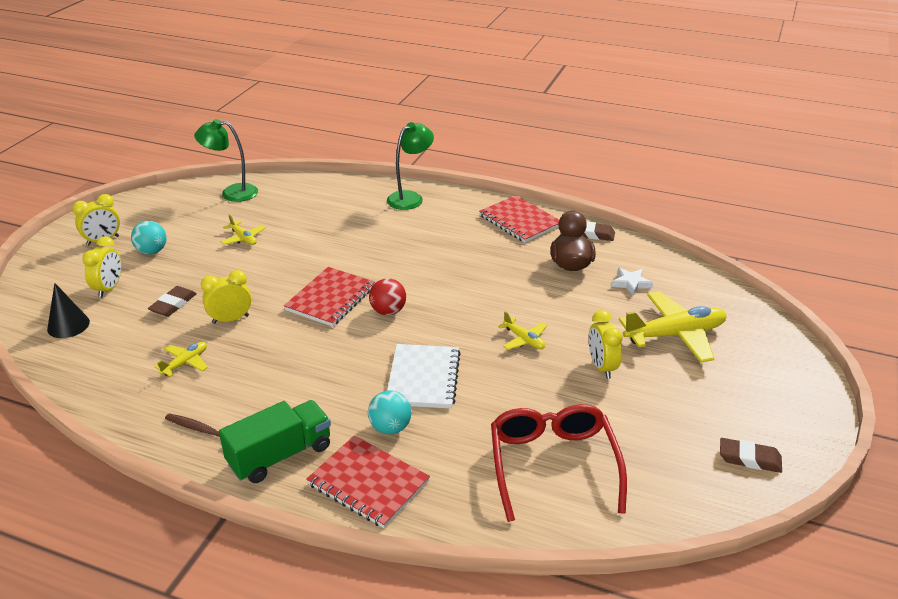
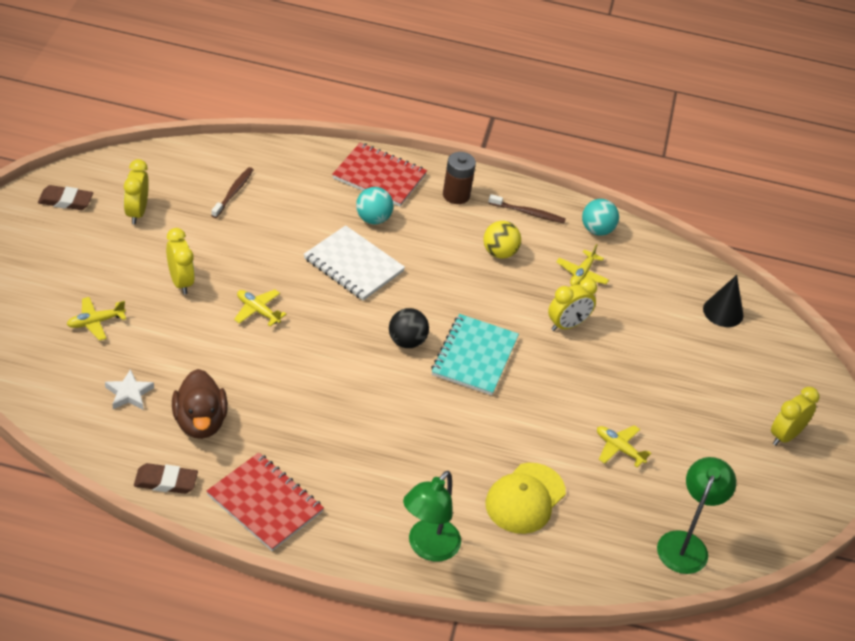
camera: 165 degrees right, 10 degrees up
(109, 288) = (720, 361): yellow clock -> yellow clock (137, 212)
(152, 251) = (714, 420): turquoise ball -> turquoise ball (597, 230)
(173, 304) = (638, 342): brown eraser -> none
(232, 193) = (686, 544): green lamp -> green lamp turned 60 degrees counterclockwise
(261, 386) = (499, 253): none -> yellow ball
(280, 455) = (456, 195): green truck -> brown battery
(330, 298) = (474, 356): red notebook -> turquoise notebook
(332, 216) = (525, 498): none -> yellow cap
(388, 311) = (406, 341): red ball -> black ball
(423, 378) = (353, 265): white notebook -> white notebook turned 45 degrees counterclockwise
(553, 465) = (233, 193): red glasses -> brown toothbrush
(675, 335) = (95, 322): yellow plane -> yellow plane, size x0.49

